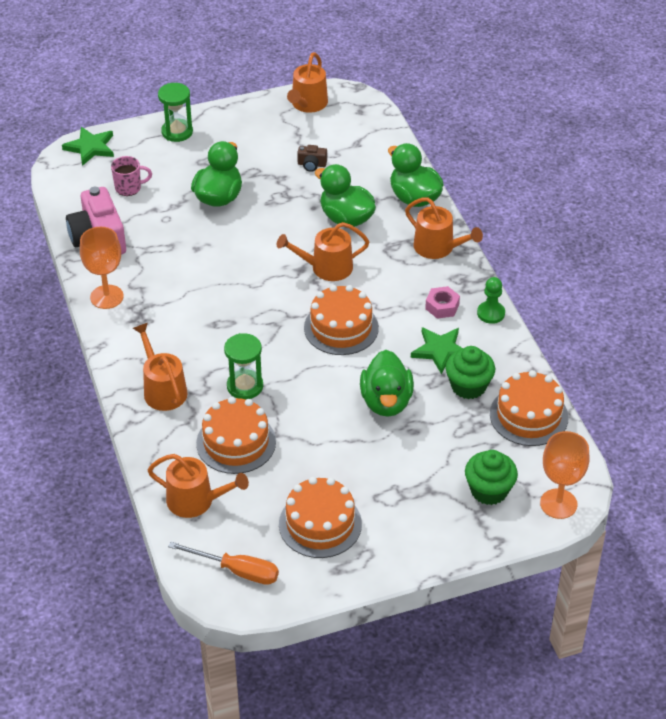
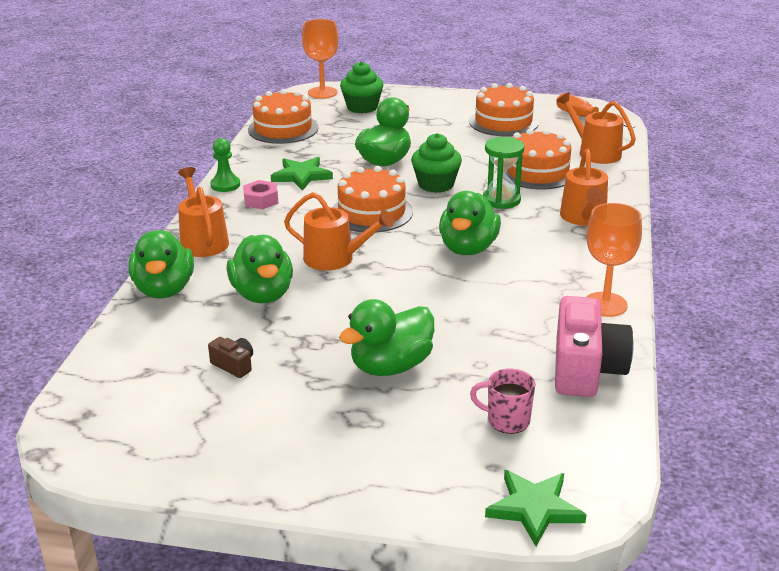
camera: 150 degrees left, 15 degrees down
(177, 132) = (376, 483): green hourglass -> none
(236, 316) = (468, 248): none -> green duck
(308, 104) = (141, 453): orange watering can -> none
(468, 386) = (307, 152): green cupcake -> green cupcake (436, 184)

